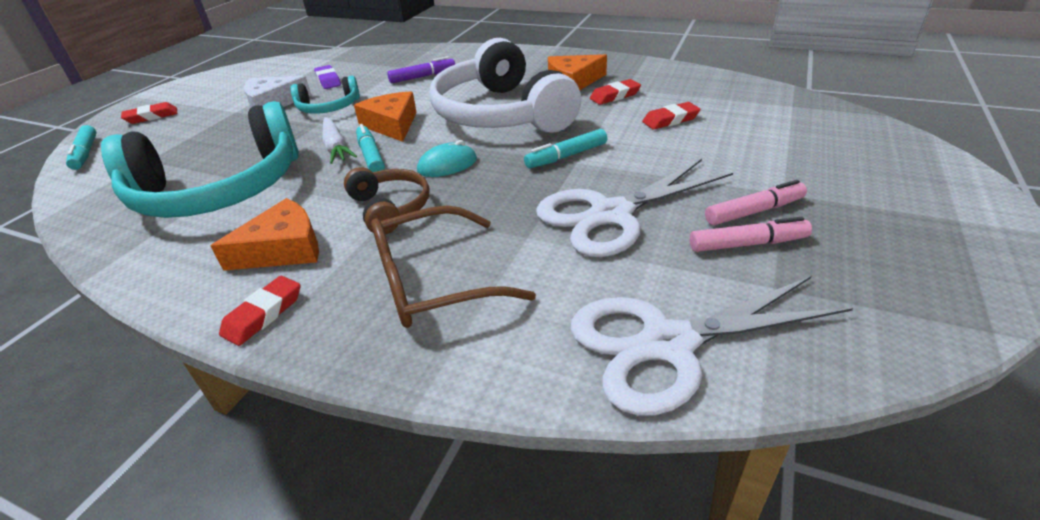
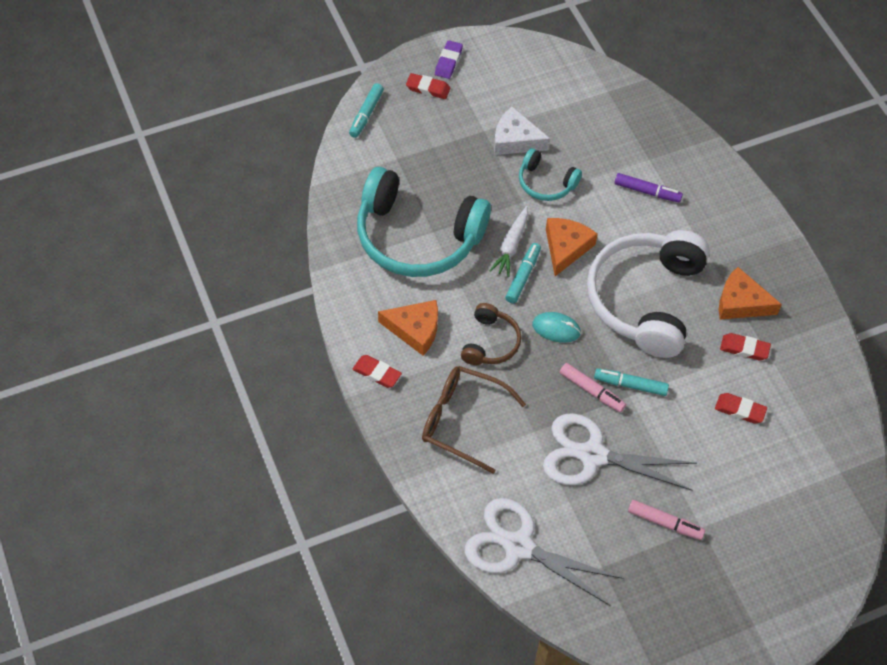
camera: 40 degrees right, 20 degrees up
(263, 314) = (377, 373): red eraser -> red eraser turned 45 degrees clockwise
(328, 80) = (577, 134): purple eraser -> purple eraser (448, 62)
(747, 244) = (628, 536): pink marker -> pink marker (592, 391)

